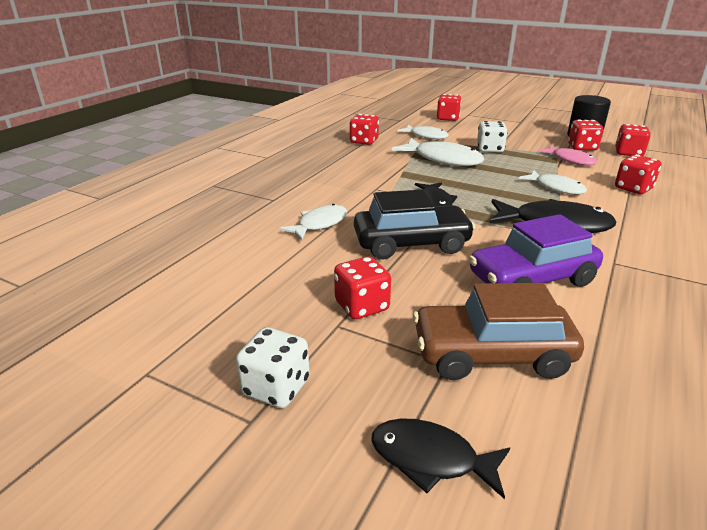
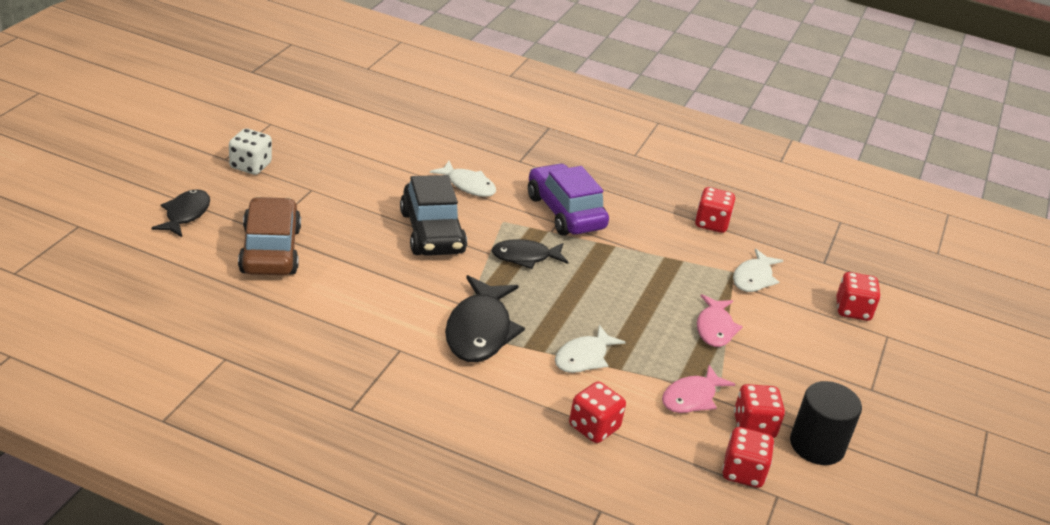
camera: 80 degrees right, 5 degrees up
(362, 306) = (333, 200): red dice -> none
(443, 159) = (661, 281): white fish -> none
(489, 149) = (715, 328): white dice -> pink fish
(531, 279) = (369, 290): purple car -> purple car (565, 212)

